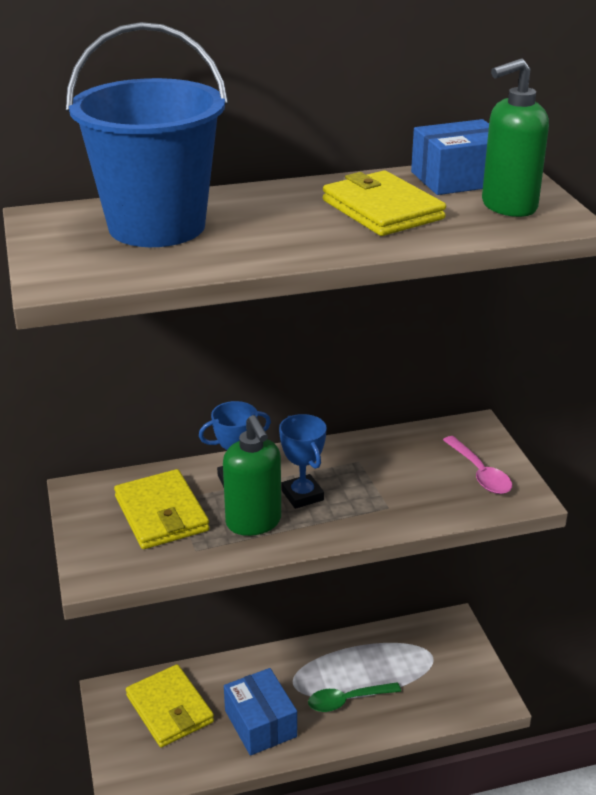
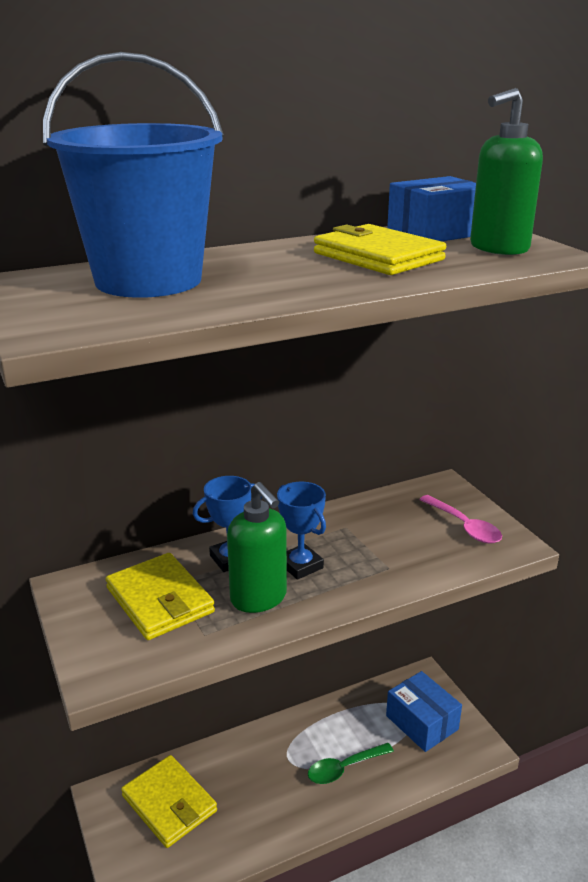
camera: 10 degrees left, 5 degrees down
(260, 723) = (264, 805): blue box -> blue box (422, 722)

